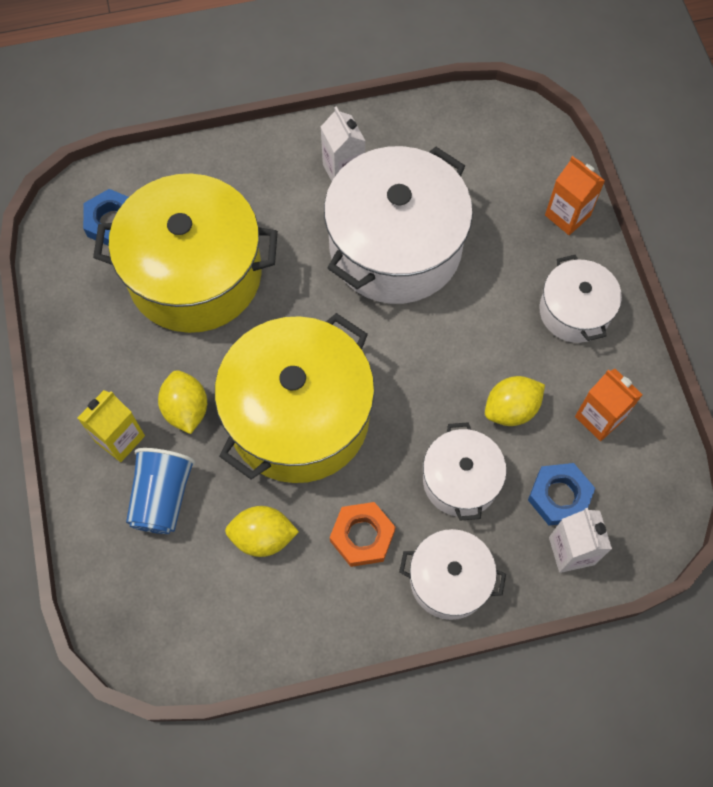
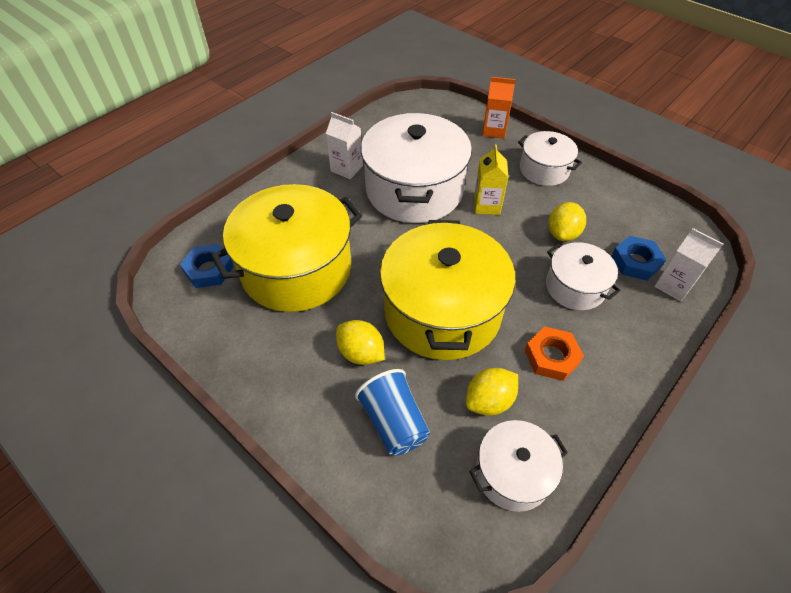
camera: 35 degrees left, 15 degrees down
(120, 438) = (326, 402): yellow carton -> yellow carton (486, 205)
(449, 580) = (628, 347): white pot -> white pot (513, 473)
(599, 418) = (612, 211): orange carton -> none

